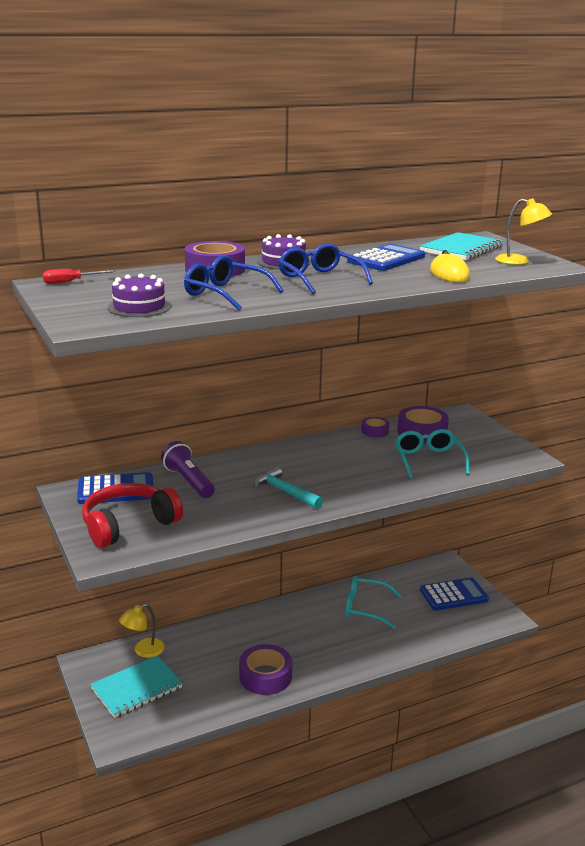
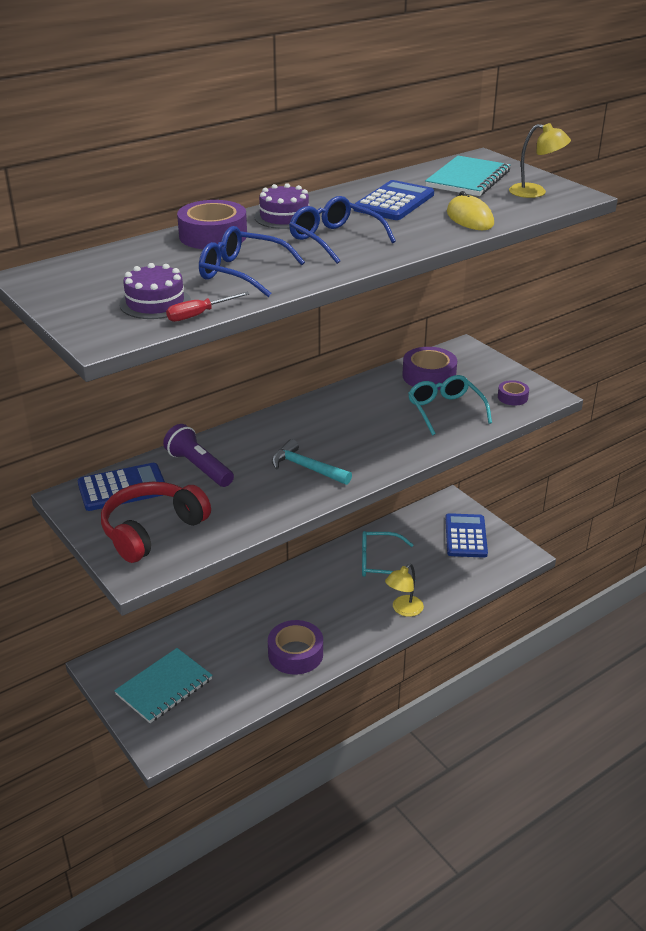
camera: 10 degrees left, 10 degrees up
(71, 282) = (58, 271): red screwdriver -> red screwdriver (199, 315)
(143, 651) = (159, 644): yellow lamp -> yellow lamp (403, 610)
(375, 431) = (379, 380): purple tape -> purple tape (512, 397)
(453, 595) = (465, 536): blue calculator -> blue calculator turned 60 degrees counterclockwise

